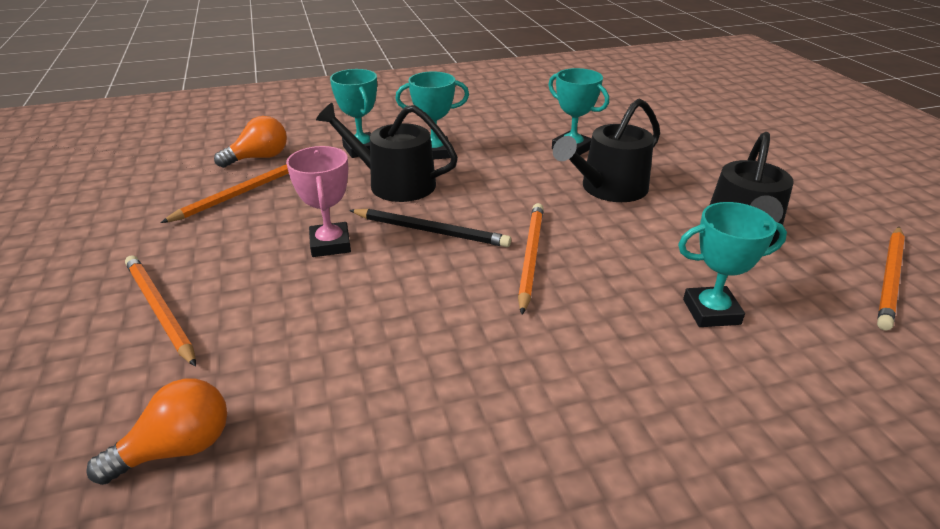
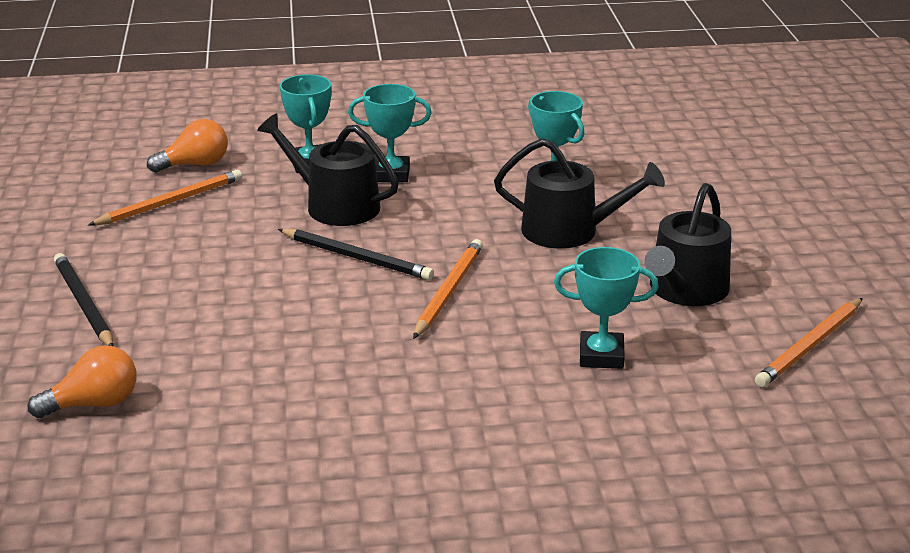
camera: 10 degrees right, 5 degrees down
(159, 310) = (83, 304): orange pencil -> black pencil
(330, 244) = (251, 261): pink trophy -> none
(608, 188) = (569, 231): black watering can -> black watering can turned 135 degrees counterclockwise

